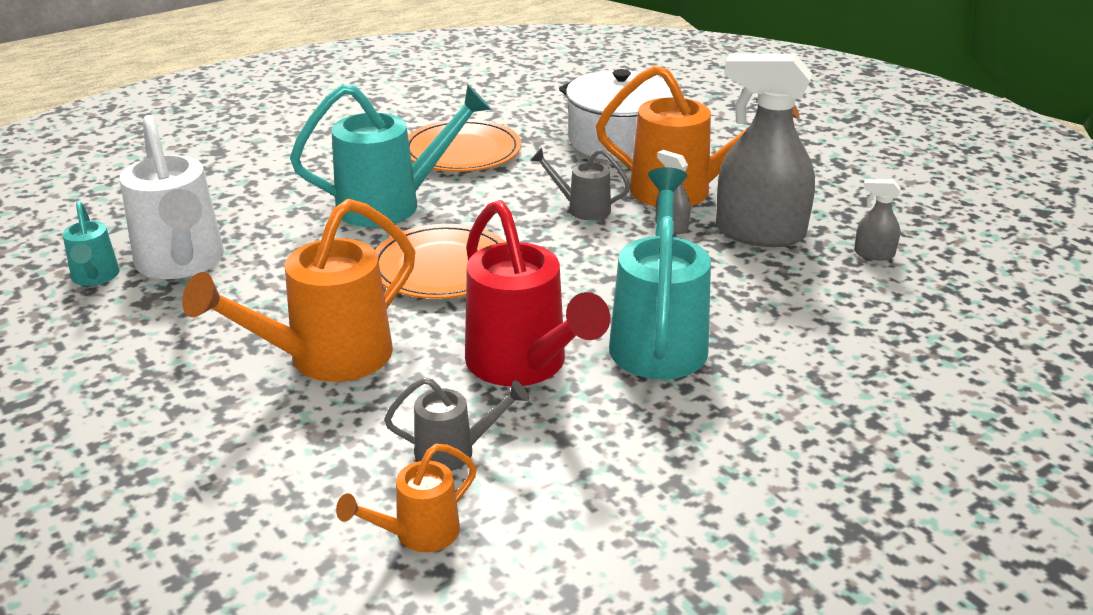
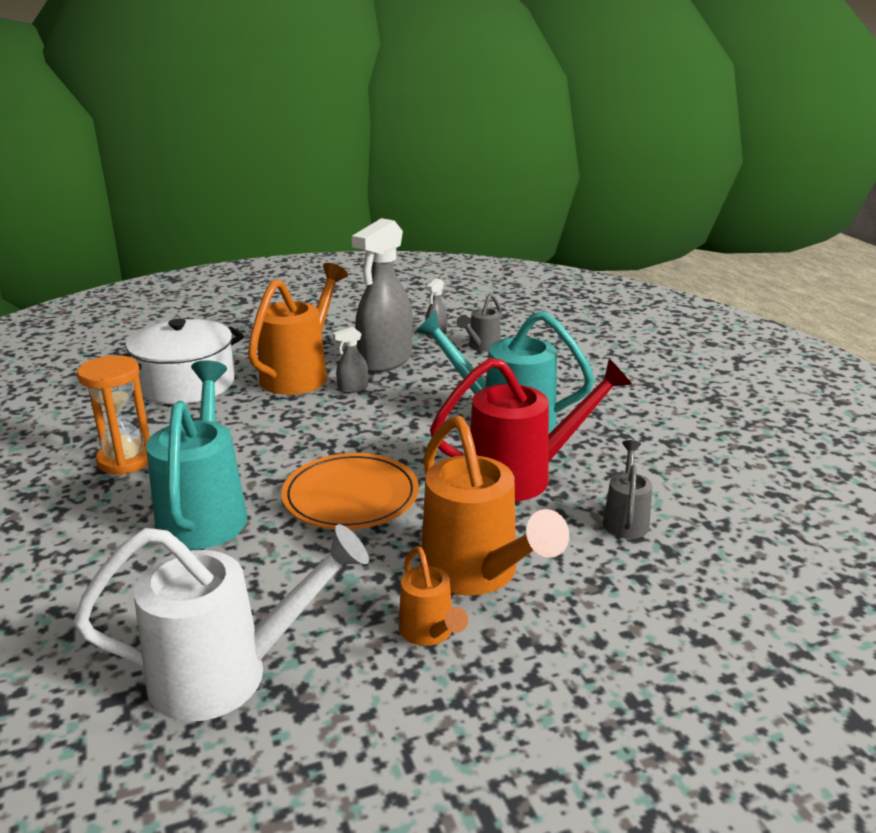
camera: 75 degrees left, 5 degrees down
(95, 277) = (210, 760): turquoise watering can -> none
(418, 534) = (720, 545): orange watering can -> orange watering can (429, 633)
(462, 151) = (126, 460): orange plate -> orange hourglass
(582, 209) = (296, 418): grey watering can -> grey watering can (481, 347)

